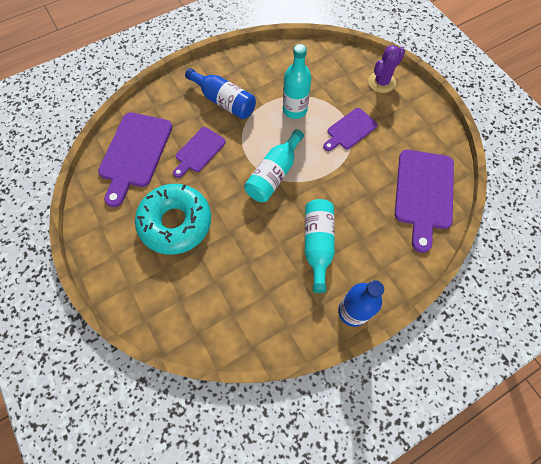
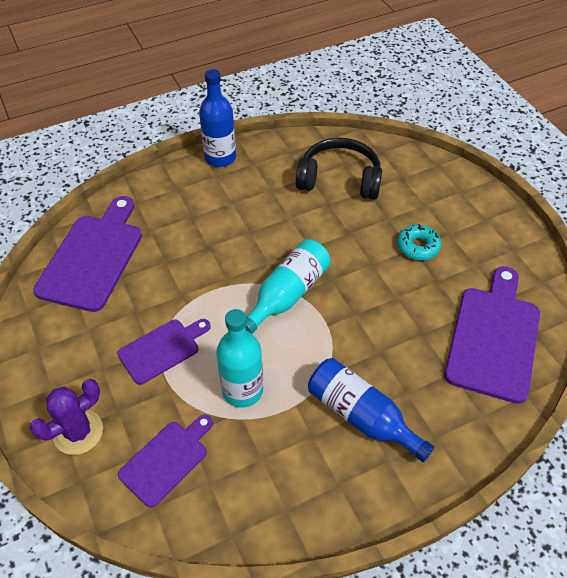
camera: 175 degrees left, 15 degrees down
(175, 223) = (418, 247): turquoise donut -> turquoise donut, size x0.47
(199, 151) = (397, 333): purple cutting board -> purple cutting board (166, 460)
(238, 292) = (339, 179): none -> black headphones
(317, 244) = (244, 214): turquoise bottle -> none

